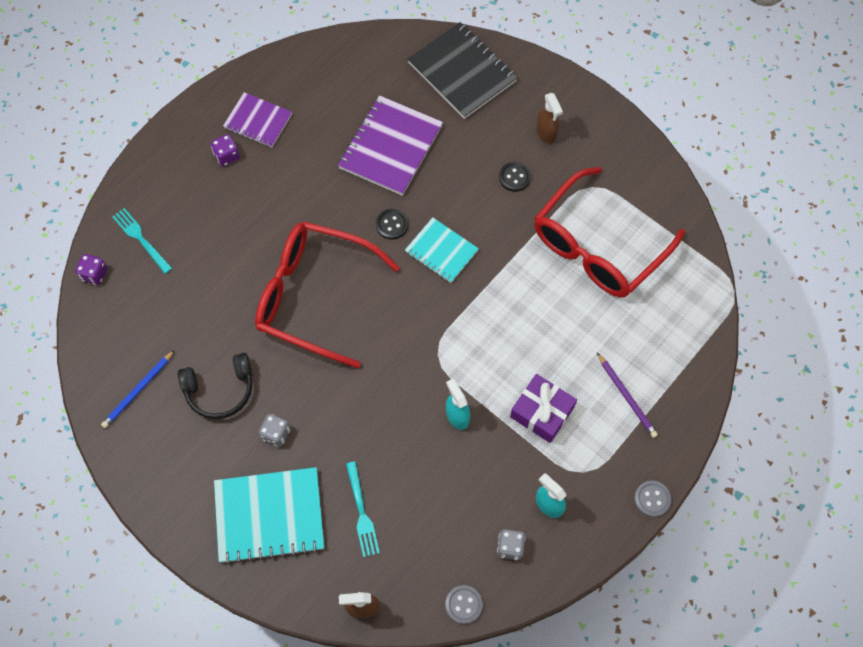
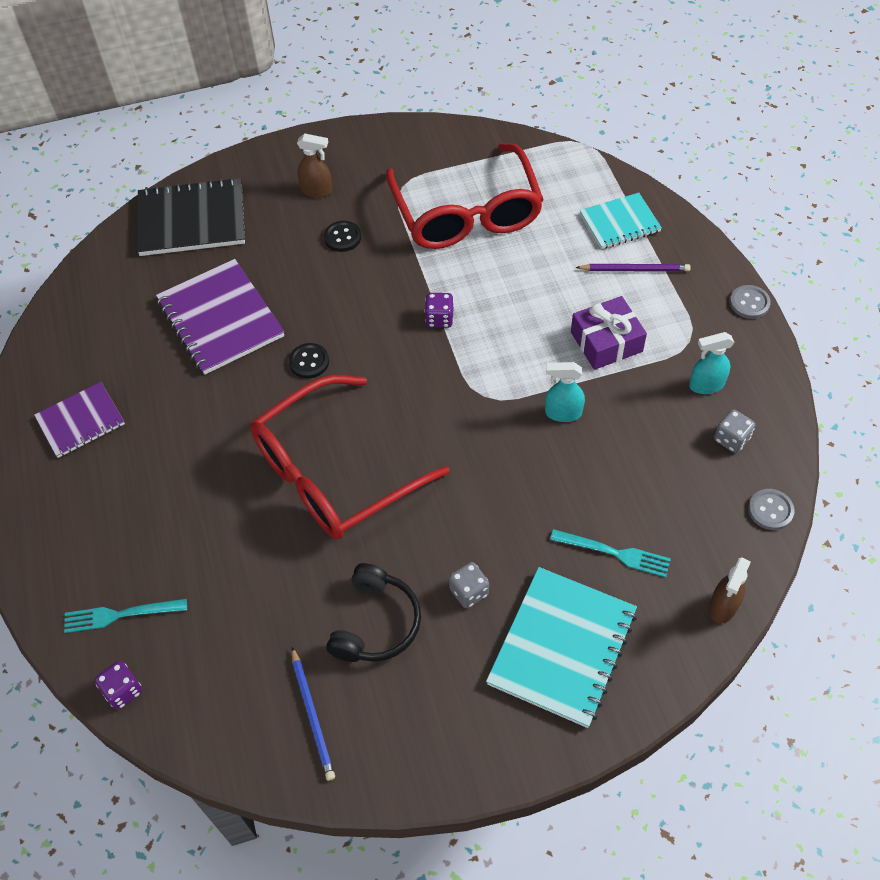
camera: 55 degrees left, 10 degrees down
(227, 156) = (95, 472): purple dice -> purple dice (439, 319)
(441, 251) = (373, 335): turquoise notebook -> turquoise notebook (620, 223)

